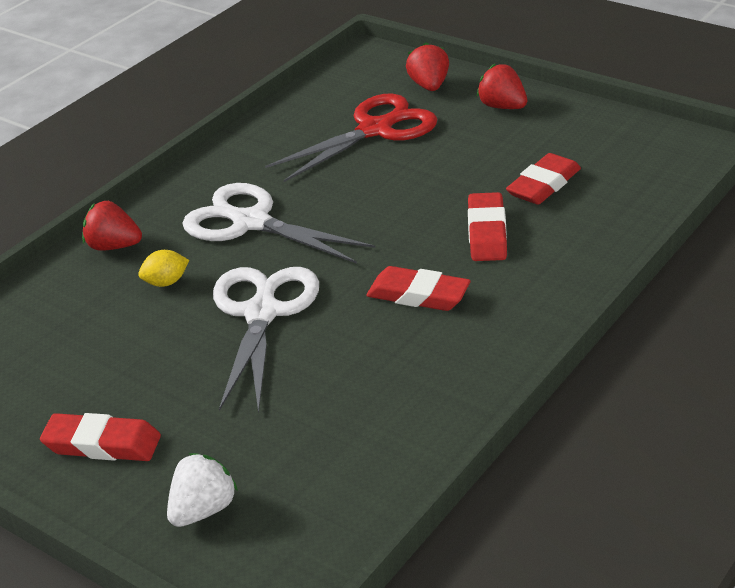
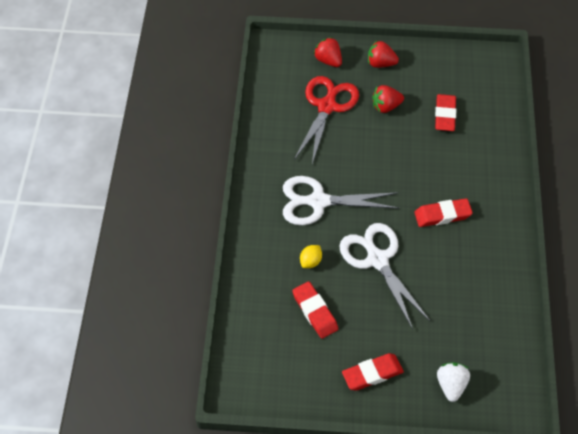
camera: 35 degrees left, 20 degrees up
(114, 246) = (259, 249): red strawberry -> red strawberry (386, 106)
(487, 233) = (442, 160): red eraser -> red eraser (315, 312)

